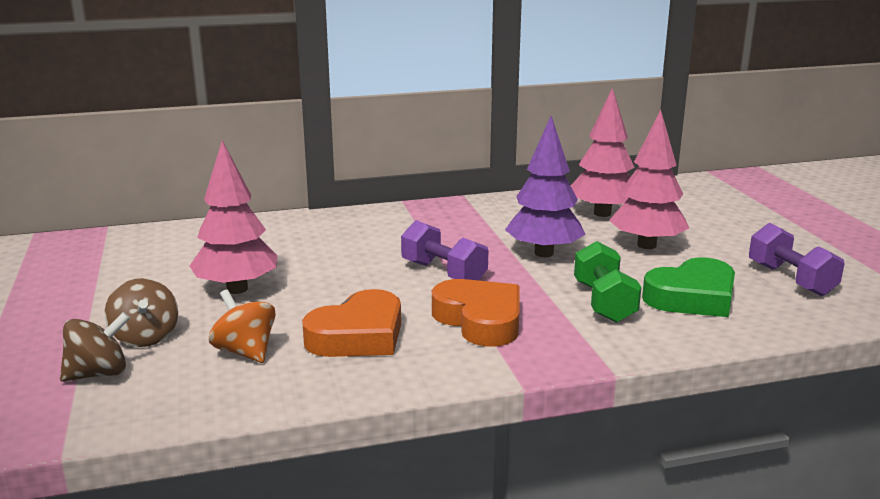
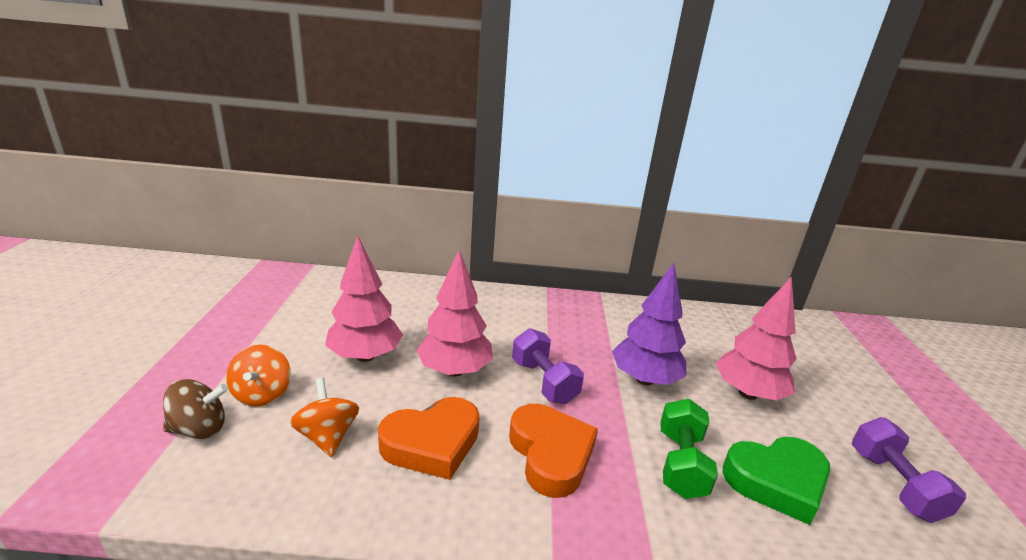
camera: 15 degrees right, 5 degrees up
(145, 337) = (262, 394): brown spinning top -> orange spinning top
(602, 213) = (716, 342): pink tree -> pink tree (454, 370)

